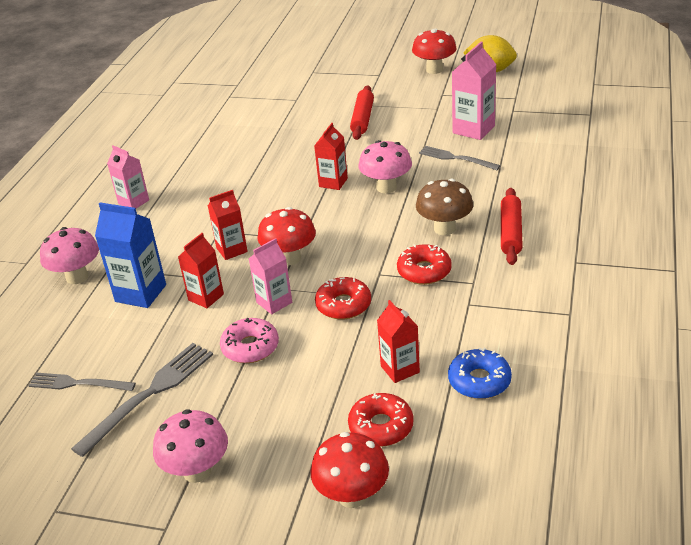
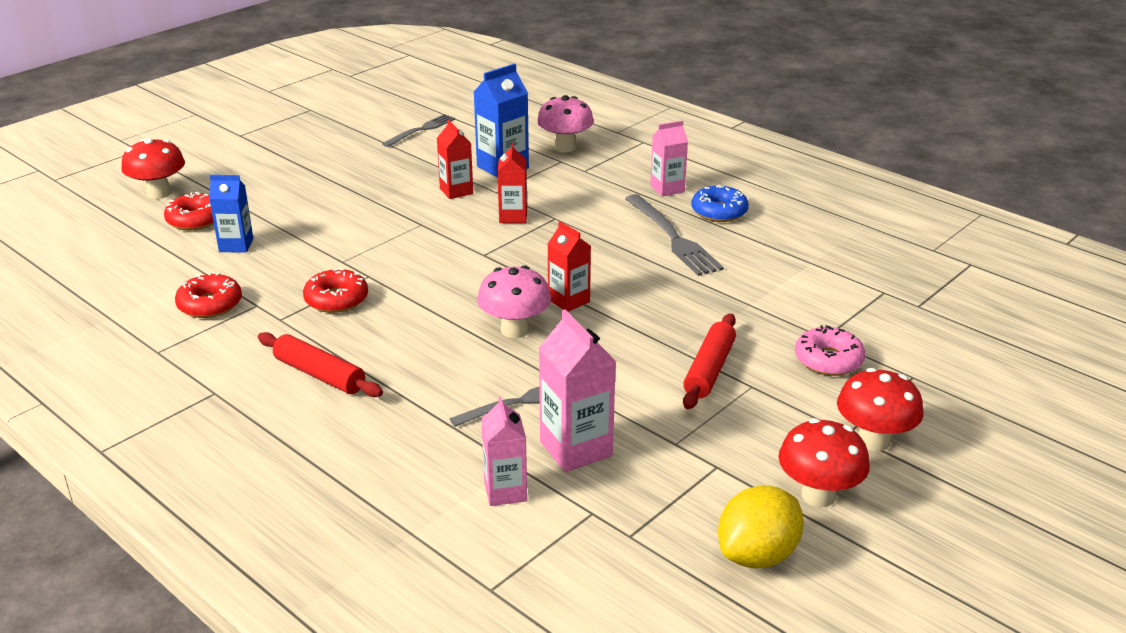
camera: 115 degrees right, 5 degrees down
(149, 394) = (369, 150): grey fork -> grey fork (673, 237)
(197, 471) = (269, 152): pink mushroom -> none
(250, 347) = (362, 194): pink donut -> pink donut (828, 360)
(274, 302) = (404, 217): pink carton -> pink carton (505, 491)
(290, 258) = (459, 240): red mushroom -> red mushroom (873, 441)
(343, 305) = (351, 245): red donut -> red donut (210, 304)
(362, 119) = (709, 370): red rolling pin -> red rolling pin turned 75 degrees clockwise
(400, 369) = (236, 245): red carton -> blue carton
(444, 228) = (386, 337): brown mushroom -> none
(479, 381) = (166, 273): blue donut -> blue donut (719, 212)

